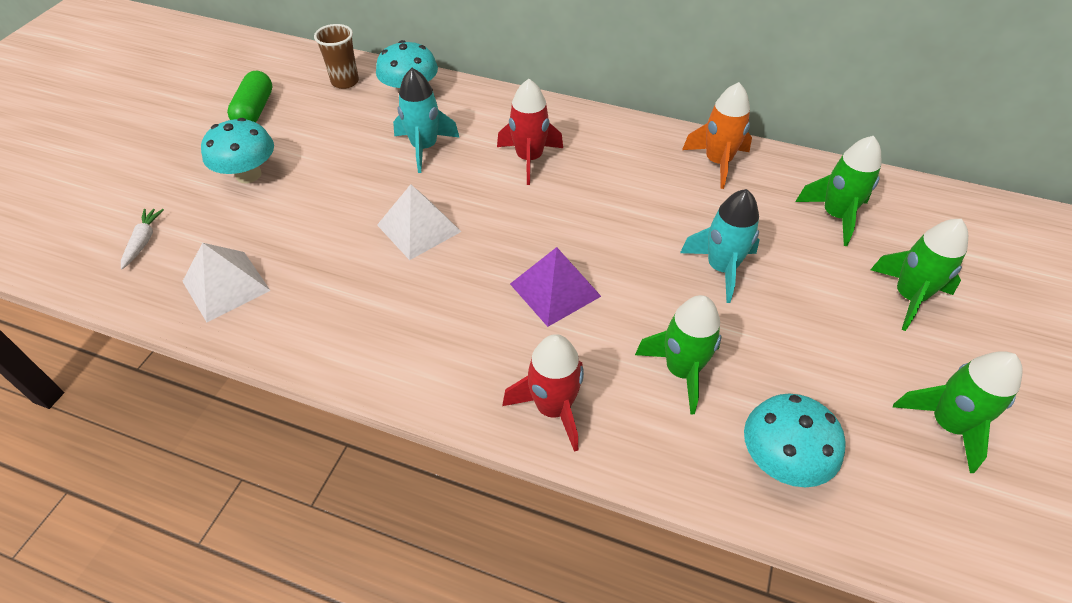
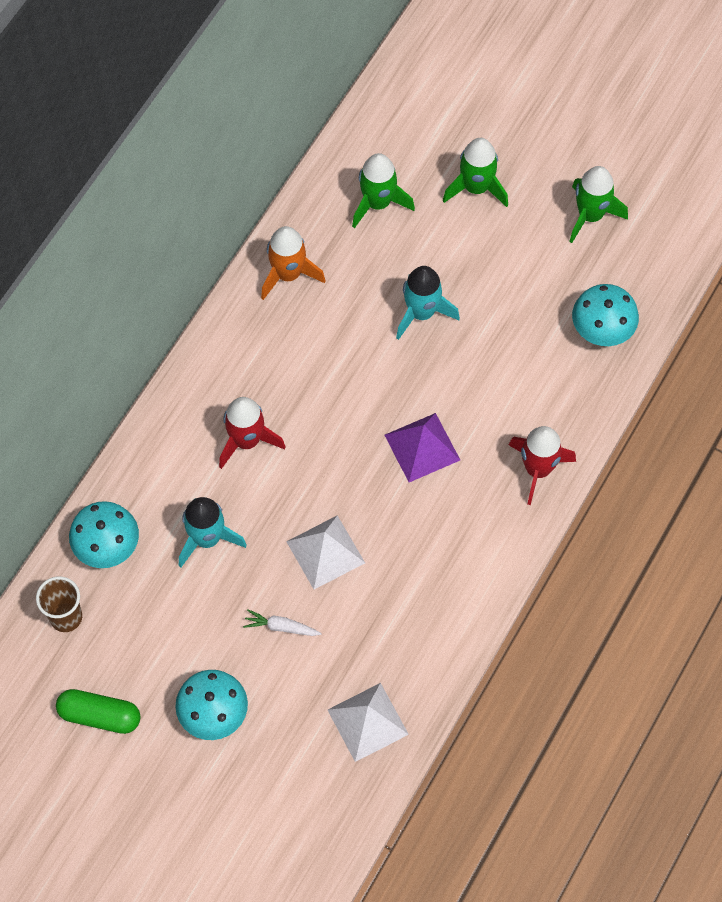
camera: 80 degrees left, 15 degrees up
(143, 241) = (294, 806): white carrot -> white carrot (281, 627)
(681, 371) = (519, 372): green rocket -> none

